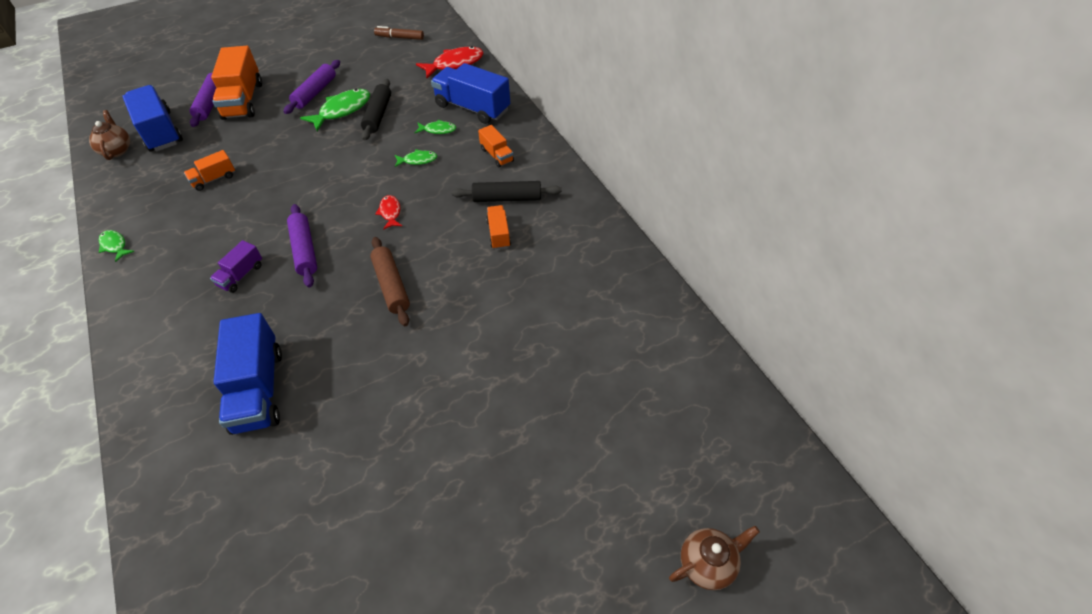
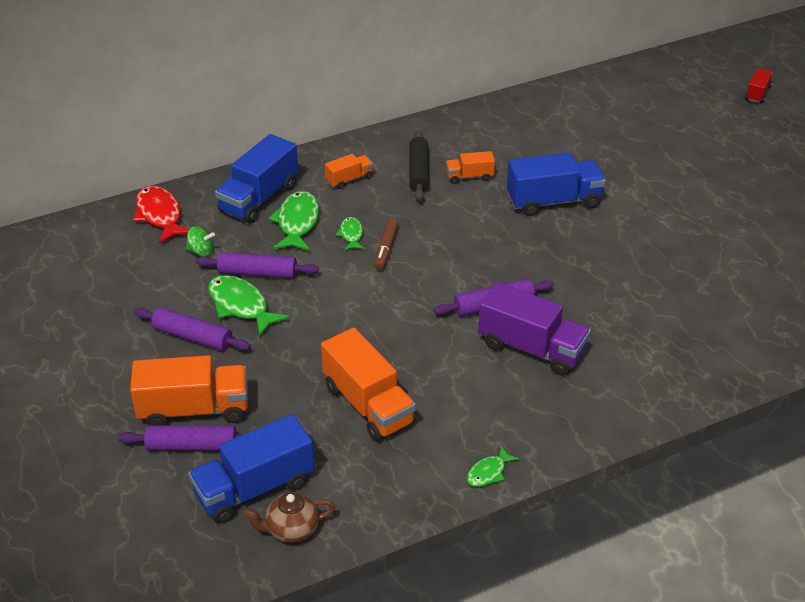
camera: 90 degrees left, 10 degrees down
(214, 179) = (368, 405): orange truck -> orange truck, size x1.93
(241, 275) = (532, 348): purple truck -> purple truck, size x1.93
(258, 389) = (670, 310): blue truck -> blue truck (553, 201)
(378, 115) = (257, 273): black rolling pin -> purple rolling pin
(390, 212) = (436, 249): red fish -> none
(391, 286) = (539, 240): brown rolling pin -> none
(399, 37) = (75, 268): brown marker -> brown marker (386, 248)
(408, 86) = (201, 252): none -> green spinning top
(438, 130) = (297, 223): green fish -> green fish, size x1.82
(708, 563) = (757, 93): brown teapot -> red truck

